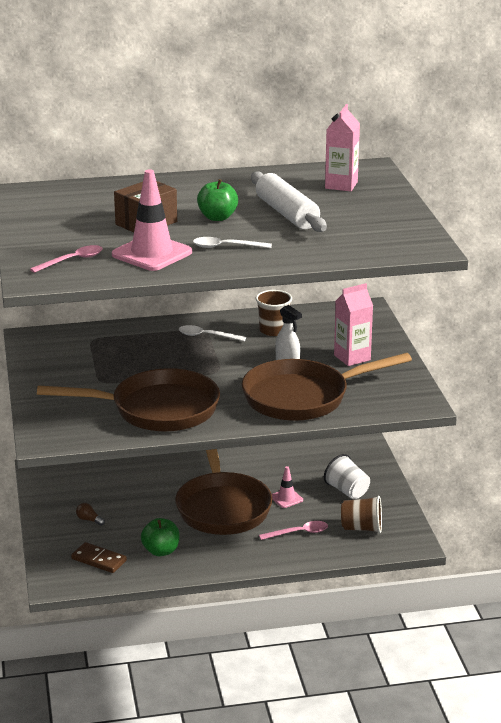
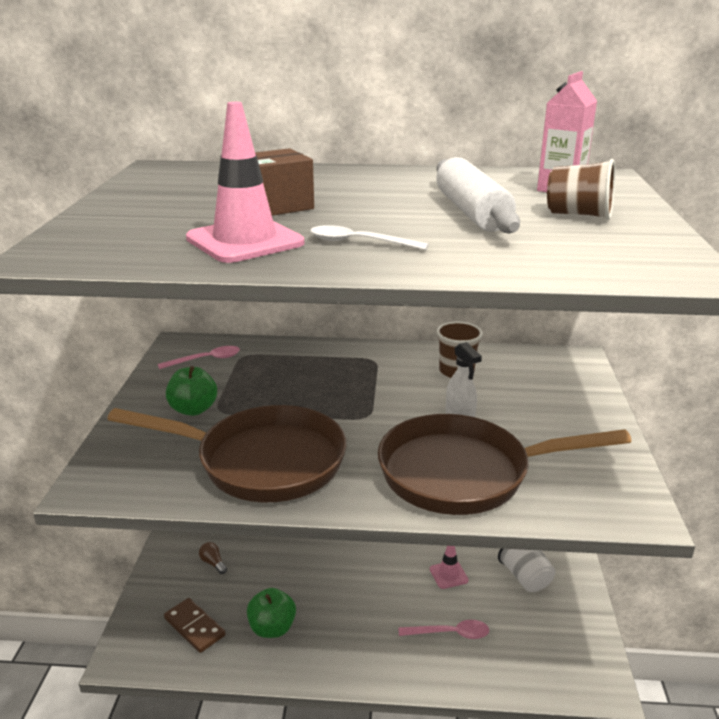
camera: 15 degrees right, 0 degrees up
(72, 260) = (127, 239): pink spoon -> pink spoon (206, 360)
(207, 336) = (374, 368): white spoon -> none
(217, 217) = (372, 209): green apple -> green apple (193, 409)
(222, 507) = (369, 573): brown pan -> none
(352, 357) = (547, 422): pink carton -> none
(361, 528) = (533, 642): brown cup -> brown cup (579, 215)

